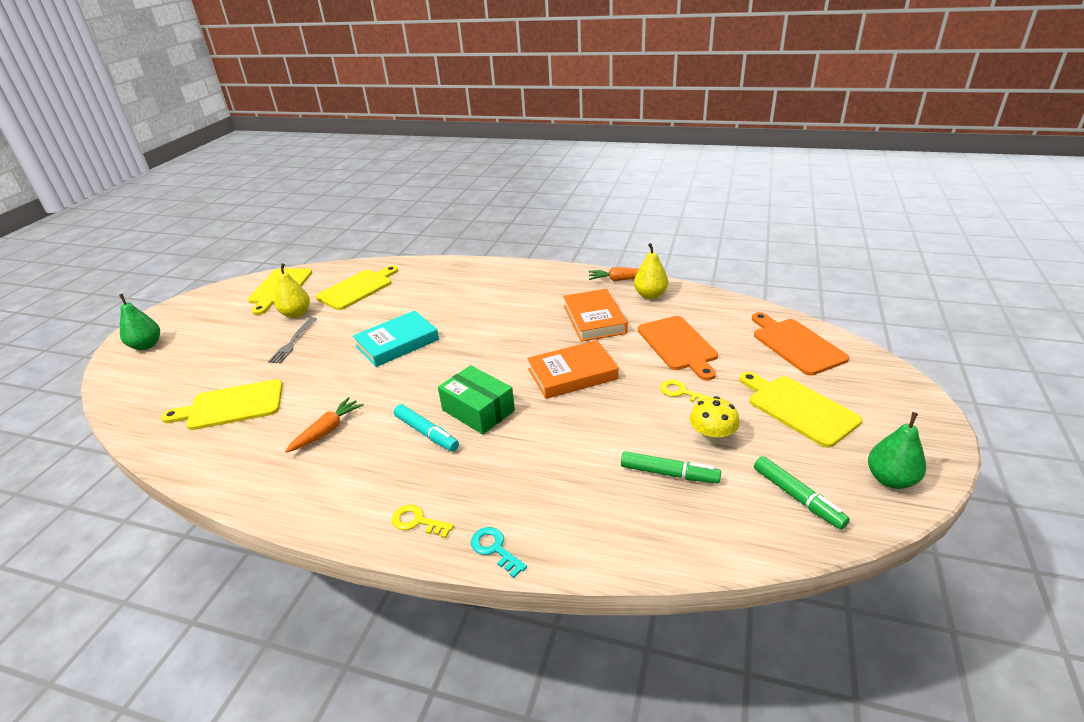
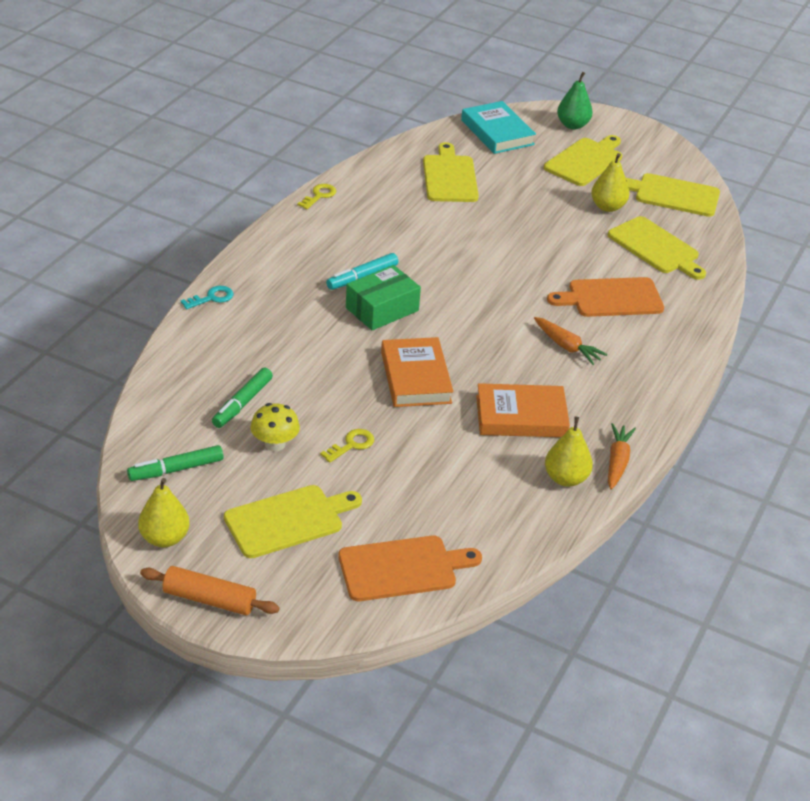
camera: 95 degrees right, 5 degrees up
(216, 332) = (585, 161): none -> yellow cutting board
(293, 342) = (548, 206): grey fork -> none
(327, 430) = (391, 226): orange carrot -> orange carrot (567, 347)
(397, 343) = (521, 270): turquoise book -> turquoise book (497, 132)
(417, 521) = (258, 265): yellow key -> yellow key (319, 196)
(678, 345) = (440, 469): orange cutting board -> orange cutting board (611, 298)
(890, 479) = (164, 538): green pear -> yellow pear
(927, 431) = (209, 599): none -> orange rolling pin

